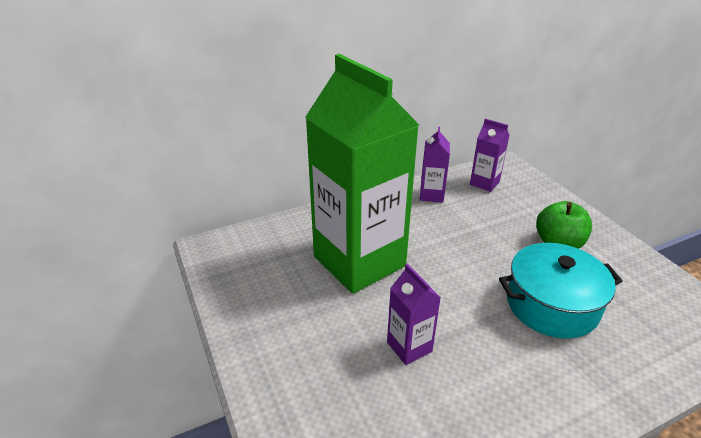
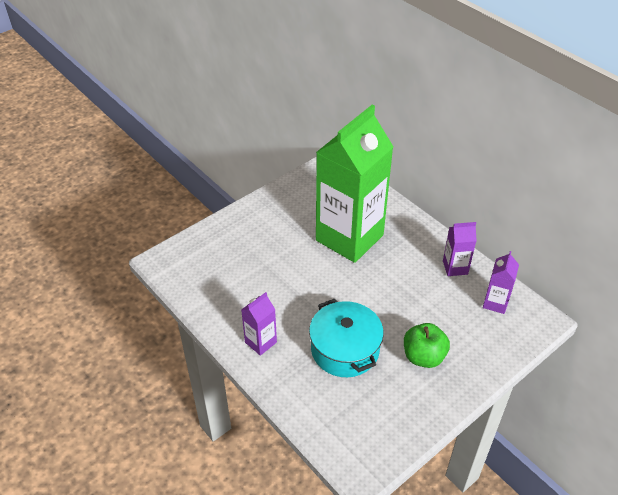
camera: 75 degrees right, 10 degrees up
(409, 347) = (280, 275): purple carton -> purple carton (260, 342)

